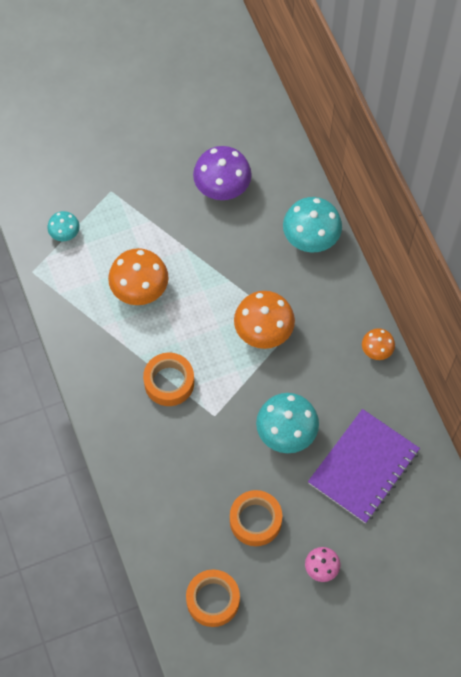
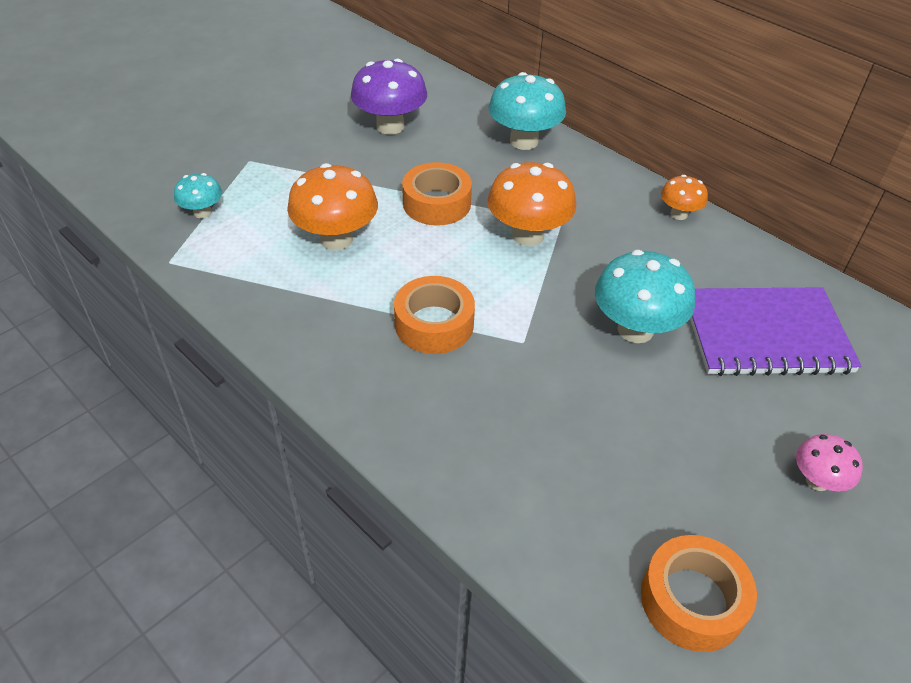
camera: 25 degrees left, 20 degrees down
(255, 520) = (673, 452): orange tape -> orange tape (437, 203)
(363, 467) = (765, 334): purple notebook -> purple notebook turned 75 degrees clockwise

